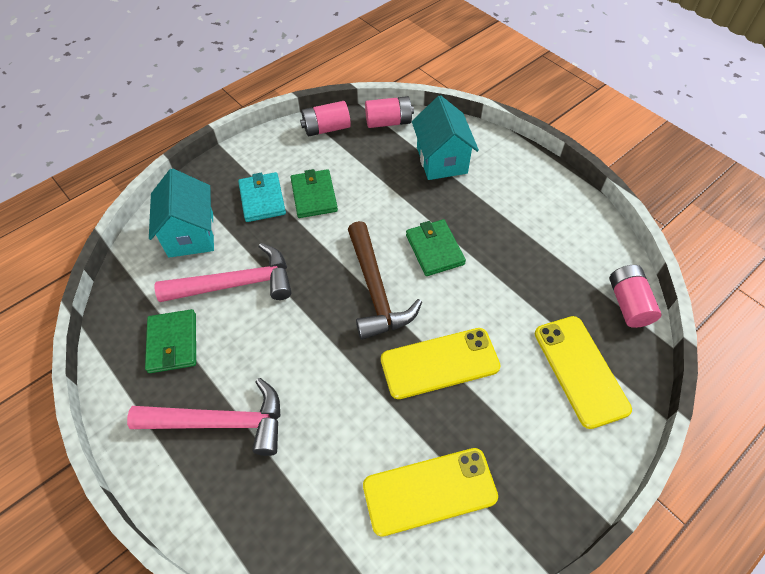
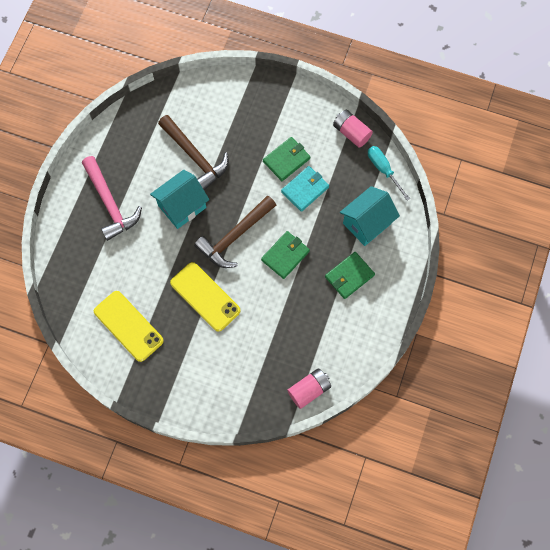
camera: 60 degrees right, 15 degrees up
(172, 343) = (140, 149): green wallet -> green wallet (349, 276)
(191, 234) = (215, 108): turquoise house -> turquoise house (182, 206)
(236, 284) = (195, 157): pink hammer -> brown hammer
(262, 199) = (265, 131): turquoise wallet -> turquoise wallet (305, 189)
(388, 122) = (383, 170): pink battery -> turquoise screwdriver
(580, 370) = (243, 377): yellow phone -> none

